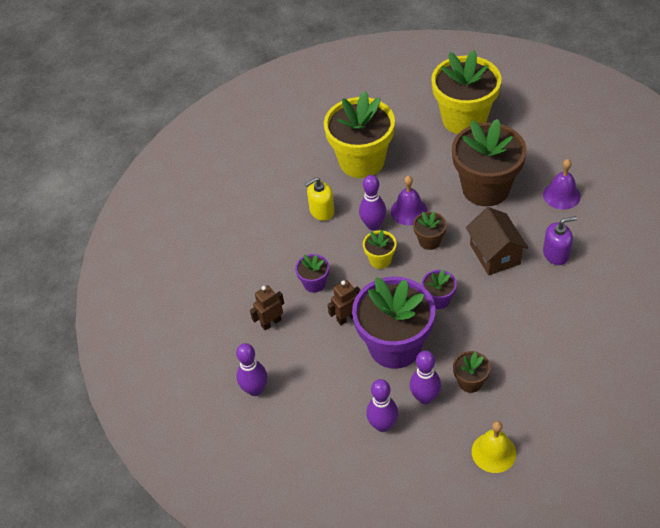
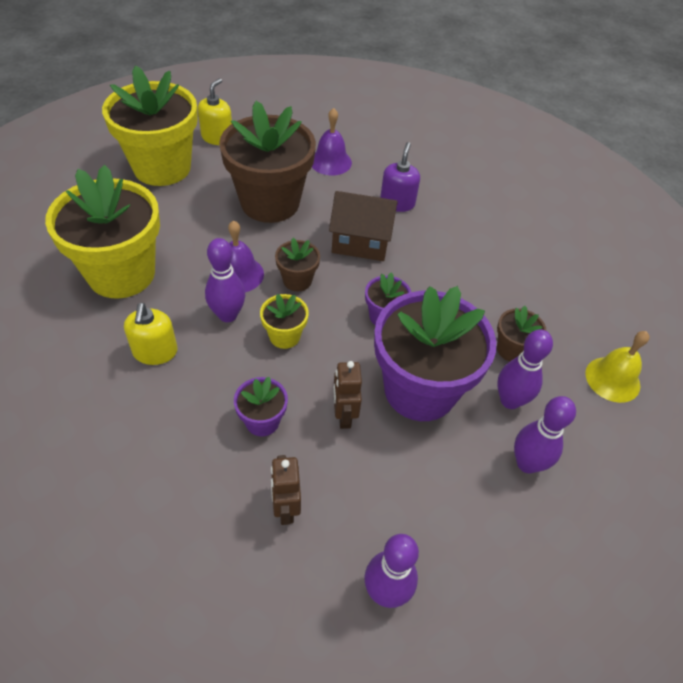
camera: 70 degrees left, 0 degrees up
(522, 124) = (217, 137): none -> yellow soap dispenser

